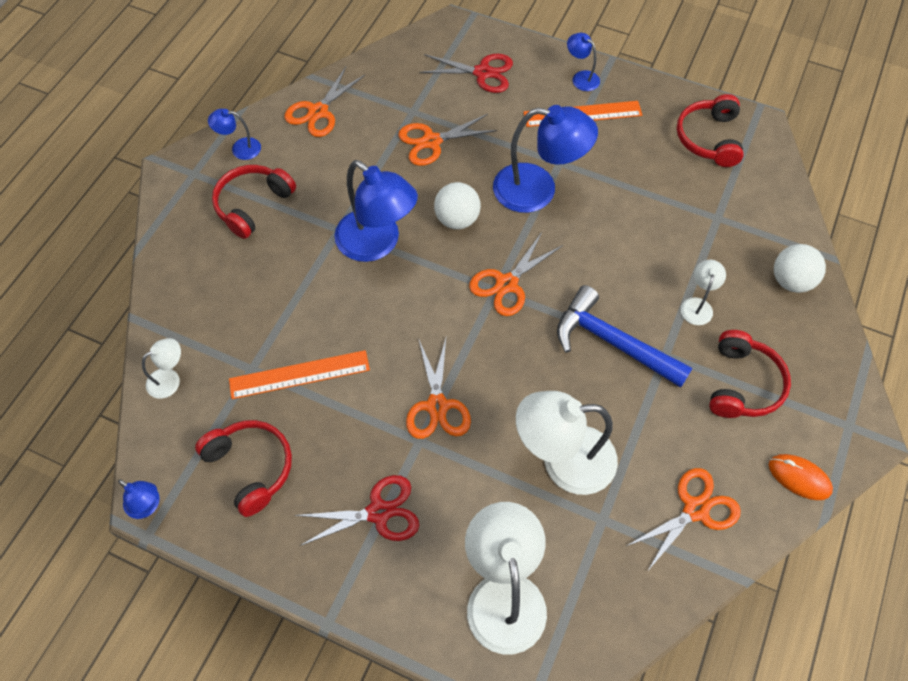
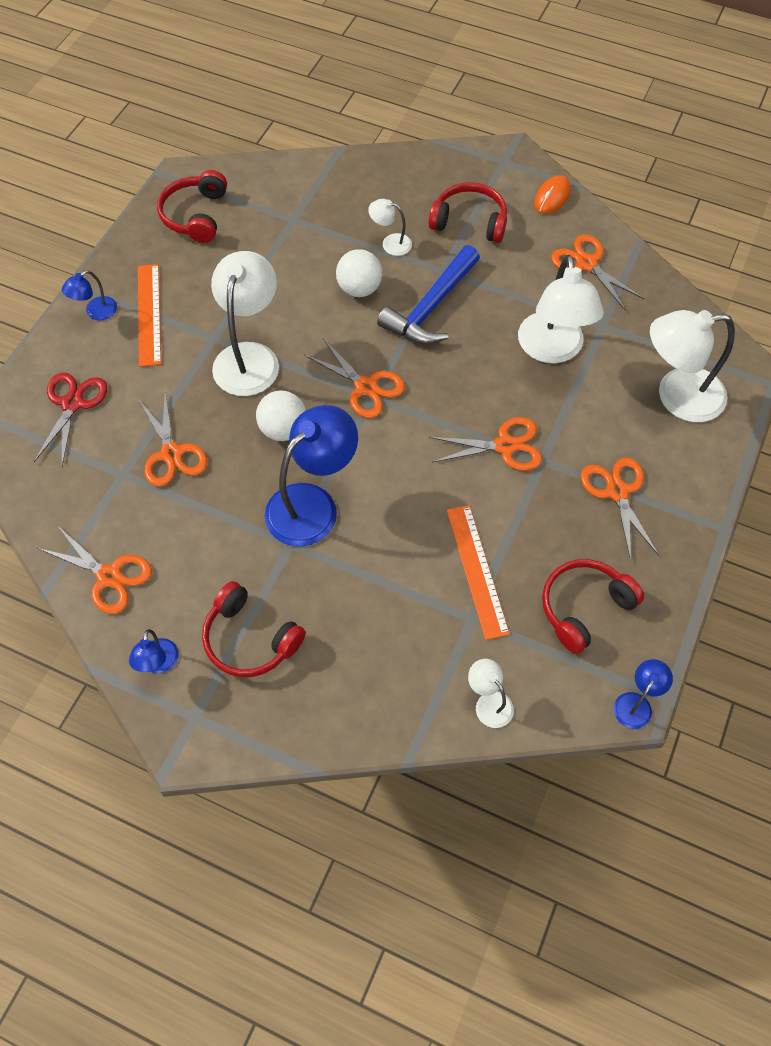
camera: 90 degrees left, 0 degrees up
(378, 512) = (617, 492): red scissors -> orange scissors
(538, 190) = (249, 357): blue lamp -> white lamp
(709, 138) = (195, 215): red headphones -> red headphones turned 90 degrees clockwise
(791, 281) = (365, 177): white ball -> white ball (359, 289)

